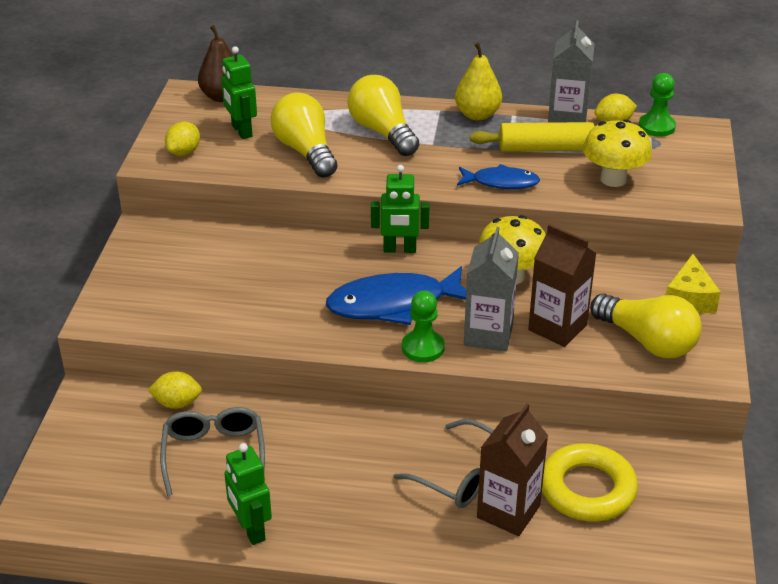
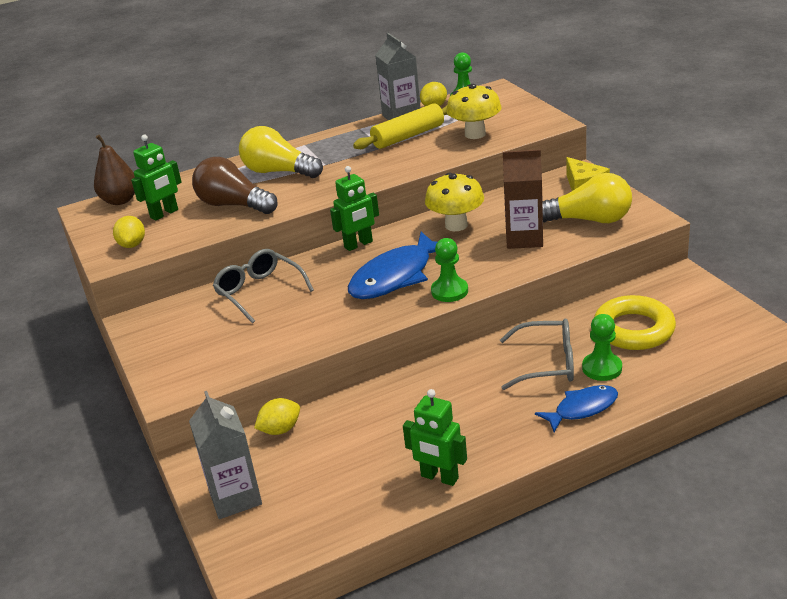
camera: 30 degrees left, 5 degrees down
(214, 454) = (351, 446): grey glasses -> grey glasses (259, 292)
(241, 131) = (164, 214): green robot -> green robot turned 75 degrees counterclockwise
(305, 151) = (234, 205): yellow light bulb -> brown light bulb
(477, 115) = (335, 137): yellow pear -> none
(488, 335) = (484, 263): grey carton -> grey carton (235, 497)
(501, 182) = (403, 165): blue fish -> blue fish (582, 409)
(508, 512) = (602, 368): brown carton -> green pawn

